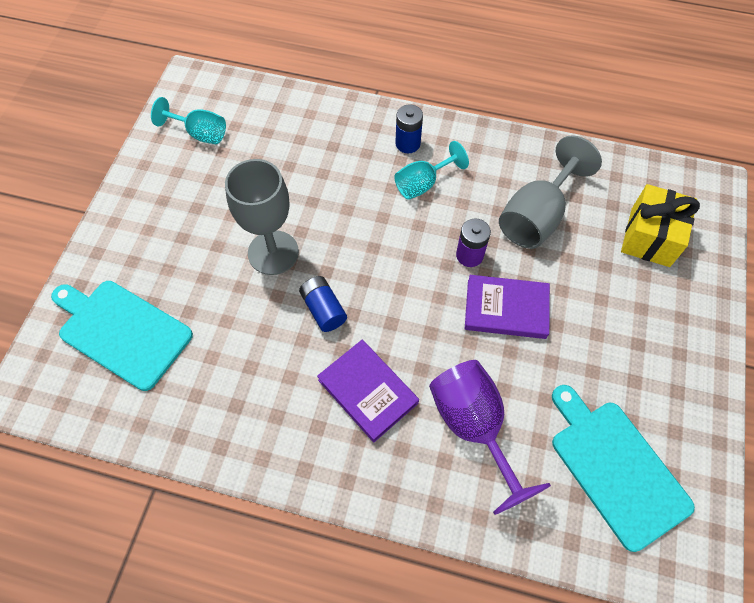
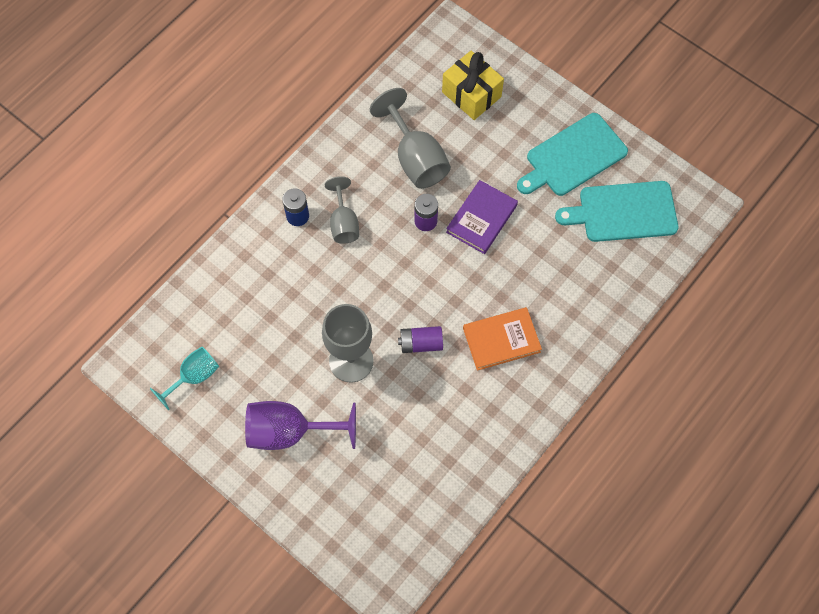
camera: 65 degrees left, 5 degrees up
(121, 331) = (367, 501): turquoise cutting board -> turquoise cutting board (573, 157)
(323, 309) = (421, 343): blue battery -> purple battery
(368, 391) = (501, 340): purple book -> orange book
(423, 184) = (343, 223): turquoise goblet -> grey goblet
(473, 427) = (558, 283): purple goblet -> purple goblet (290, 431)

